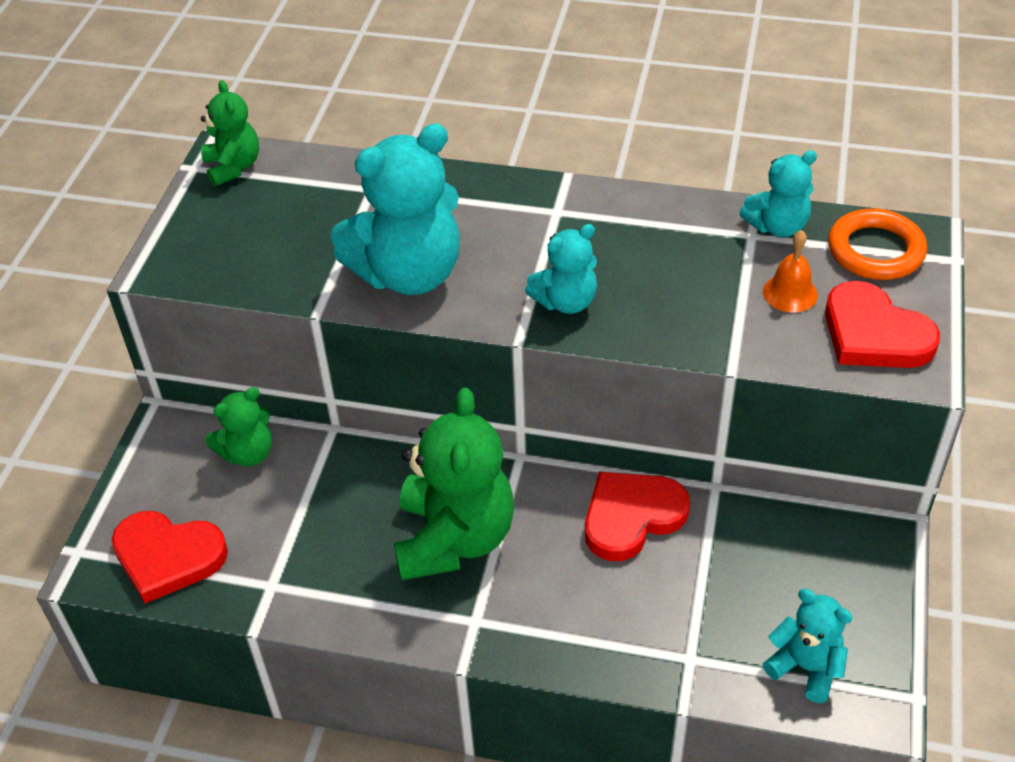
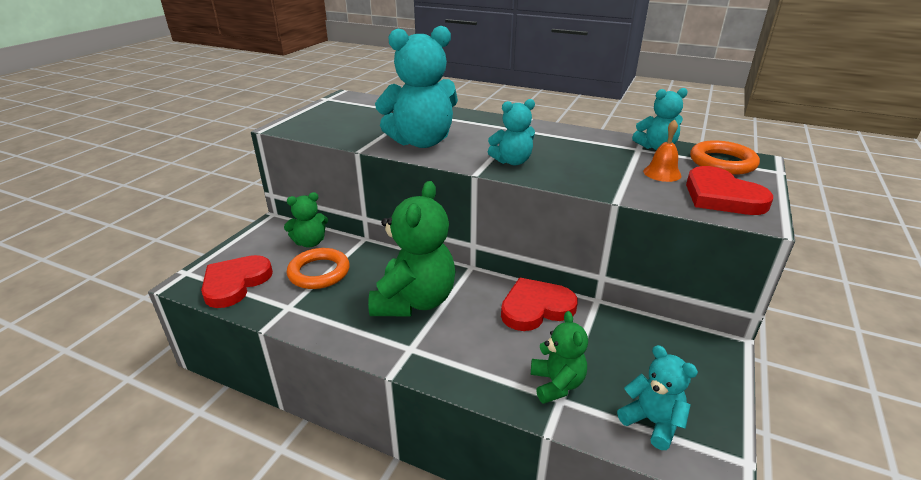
camera: 10 degrees right, 15 degrees down
(168, 557) = (235, 283): red heart -> red heart turned 90 degrees clockwise
(233, 167) = (347, 100): green teddy bear -> green teddy bear (556, 384)
(289, 511) = (319, 272): none -> orange ring

